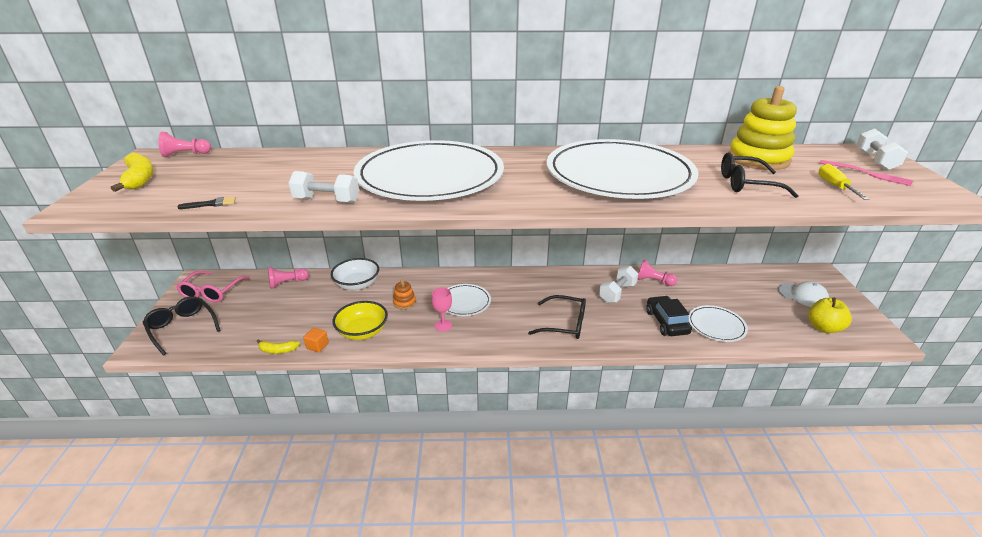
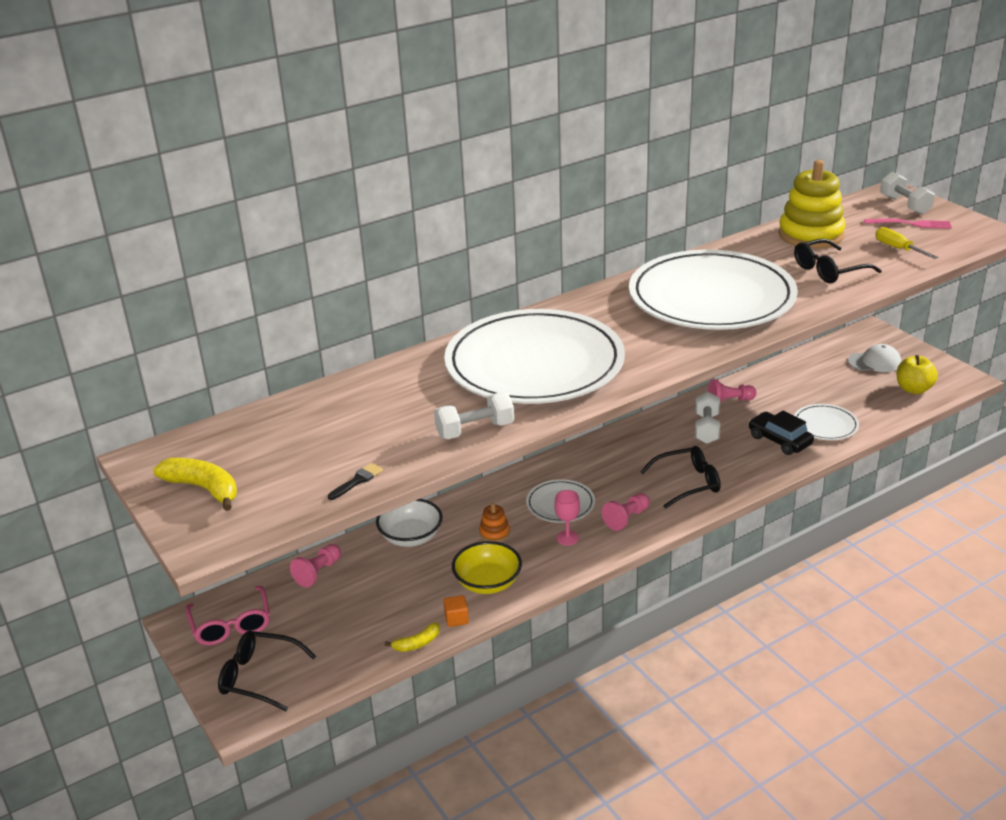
camera: 30 degrees left, 0 degrees up
(185, 154) = (190, 439): pink pawn -> pink pawn (626, 518)

